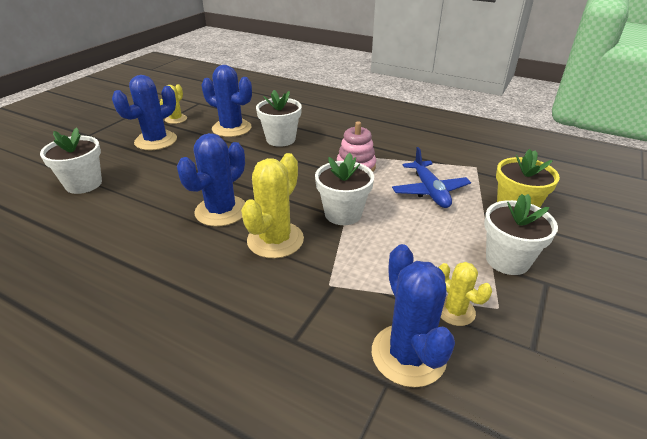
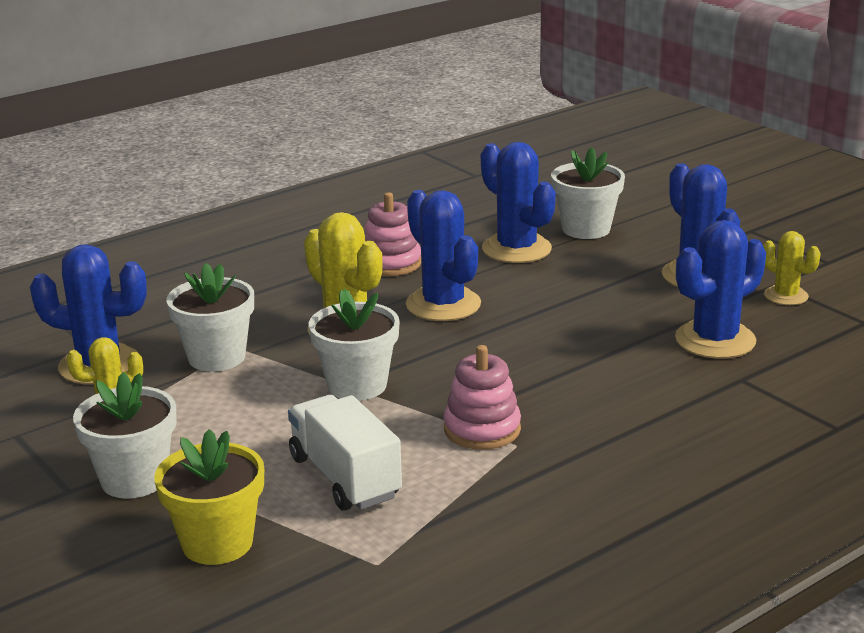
camera: 115 degrees right, 10 degrees down
(121, 203) = (516, 249): none -> blue cactus
(155, 253) = (391, 263): none -> pink stacking toy
(280, 139) = (638, 379): white flower pot -> white flower pot (216, 357)
(430, 191) = (345, 477): blue plane -> white truck

